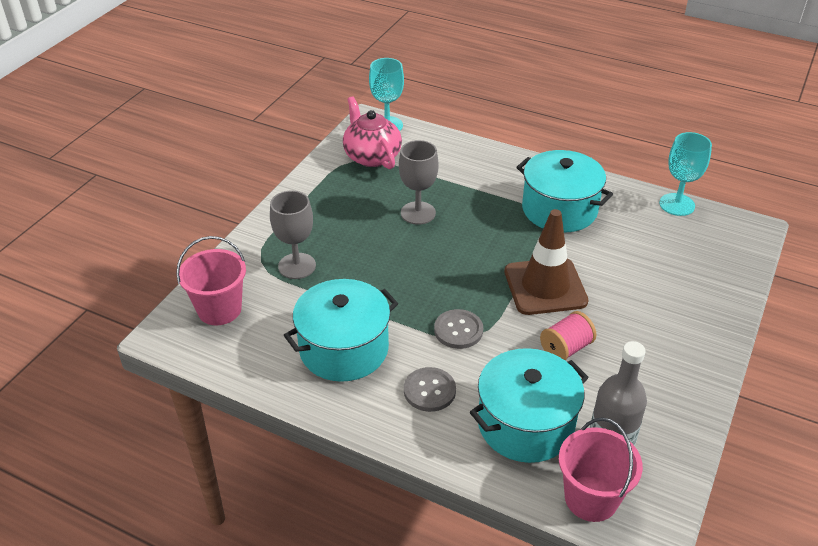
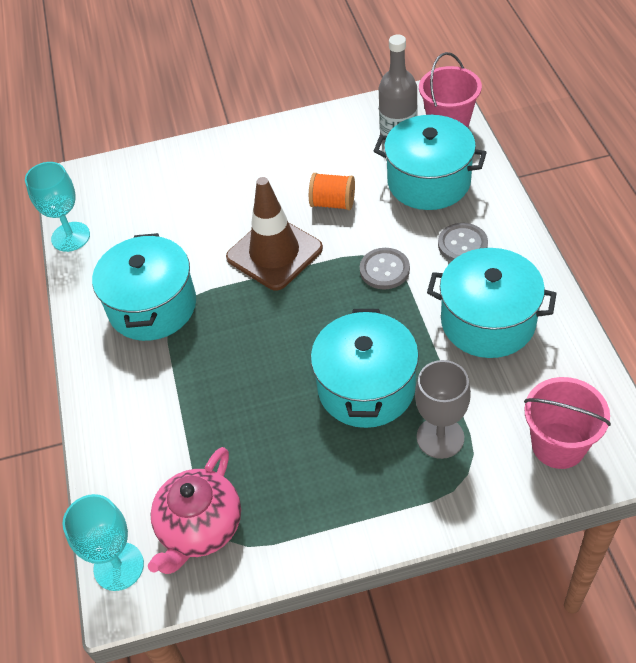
camera: 125 degrees left, 10 degrees up
(372, 259) = (366, 387): none -> turquoise pot
(418, 213) = (262, 405): grey goblet -> none
(566, 348) = (333, 203): pink spool -> orange spool

